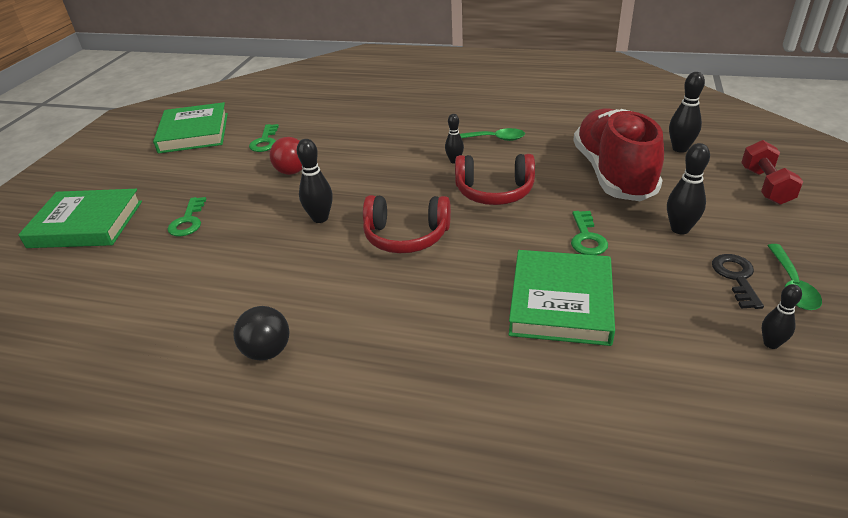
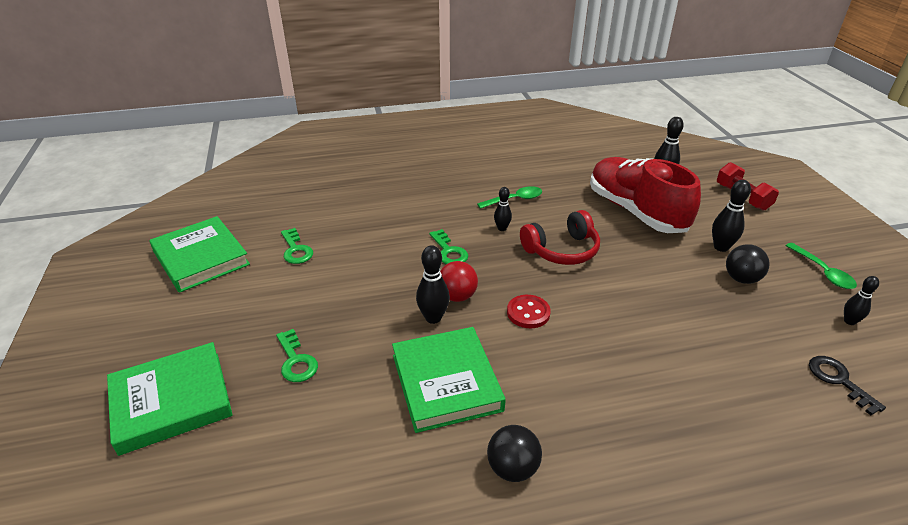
camera: 30 degrees left, 0 degrees up
(292, 171) = (357, 276): red ball -> red ball (457, 296)
(406, 236) = (528, 313): red headphones -> red button
(560, 302) = (698, 334): green book -> green book (446, 382)
(586, 238) = (667, 273): green key -> green key (449, 251)
(671, 265) = (741, 279): none -> black ball
(736, 277) = (788, 276): black key -> black key (838, 380)

